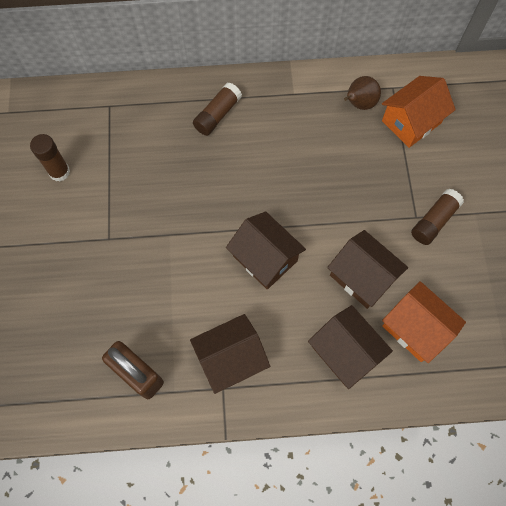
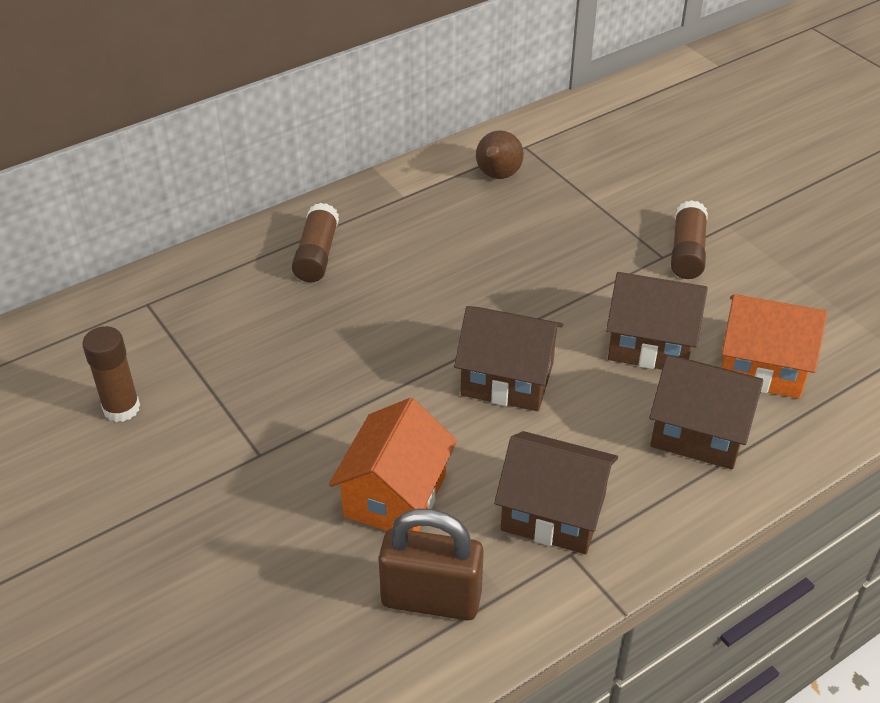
camera: 30 degrees left, 25 degrees down
(231, 358) = (553, 513): brown house -> brown house turned 75 degrees clockwise
(411, 122) = (576, 170): orange house -> orange house (395, 496)

